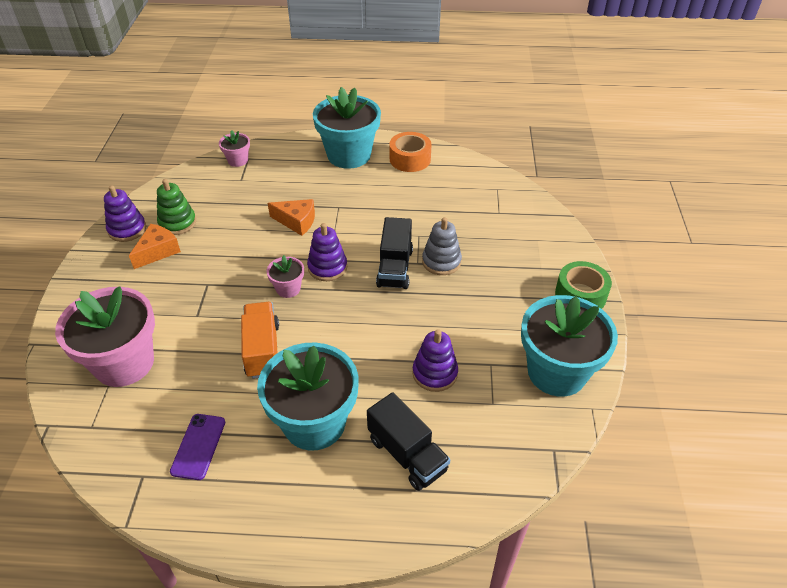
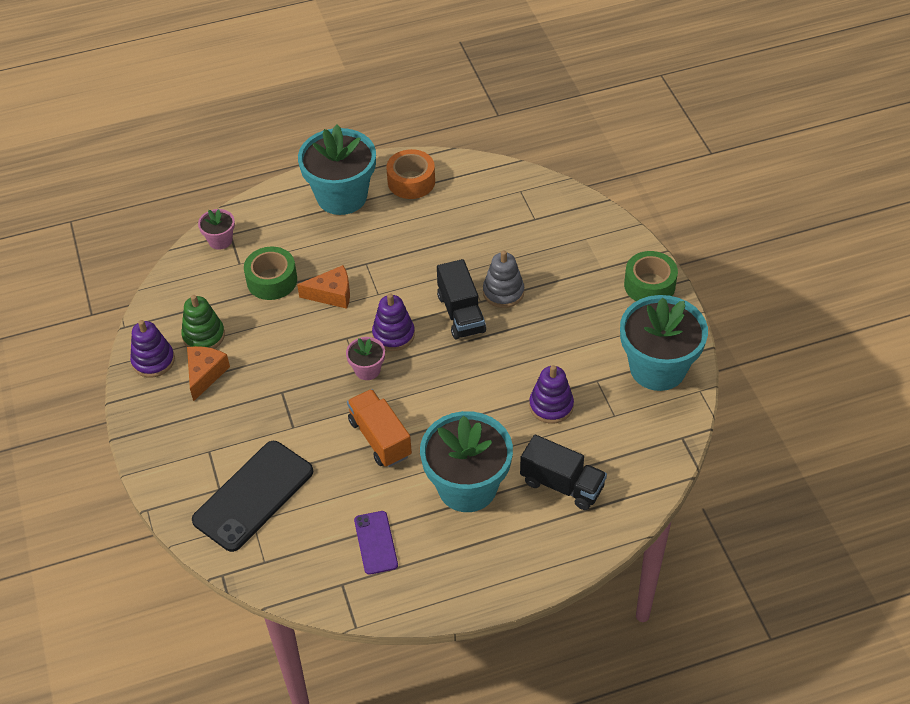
camera: 20 degrees left, 5 degrees up
(124, 363) = (253, 496): pink flower pot -> black phone
(257, 198) = (272, 280): none -> green tape

